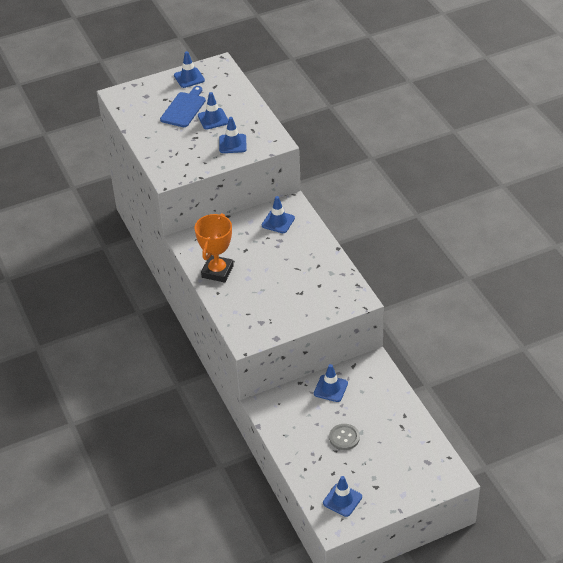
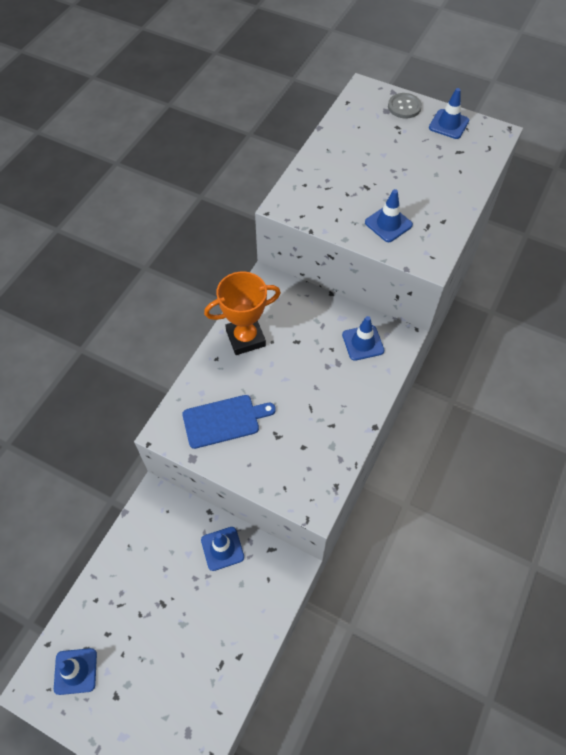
camera: 50 degrees right, 15 degrees up
(184, 108) = (399, 150): blue cutting board -> blue cutting board (224, 420)
(213, 119) = (409, 183): blue traffic cone -> none
(344, 437) = (163, 611): grey button -> grey button (404, 107)

